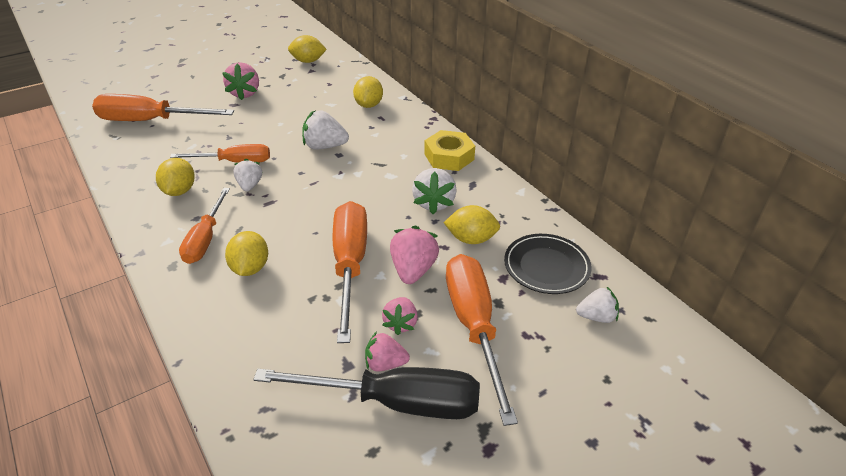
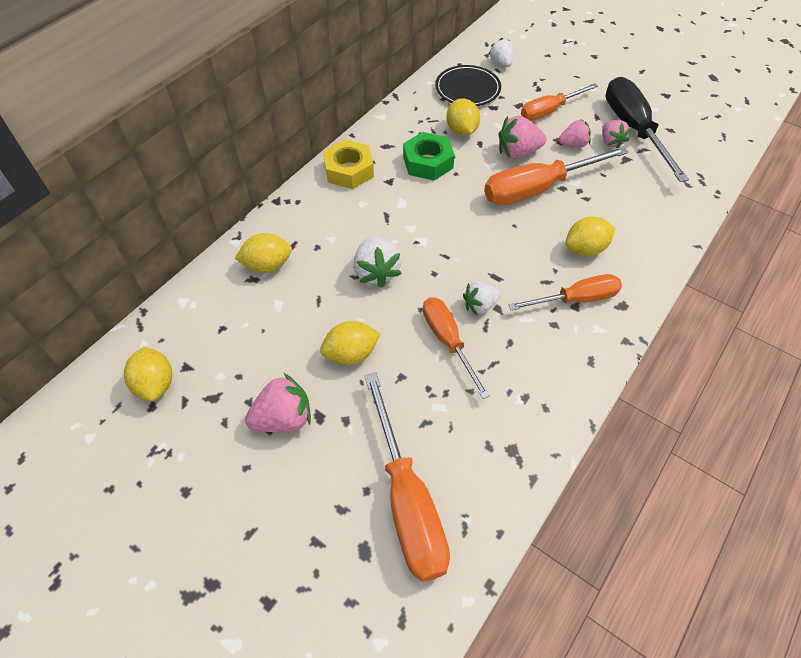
camera: 110 degrees left, 15 degrees up
(179, 191) = (526, 365): yellow lemon -> yellow lemon (351, 354)
(434, 203) = (428, 162): white strawberry -> green nut
(474, 326) = (549, 111): orange screwdriver -> orange screwdriver, size x0.64

